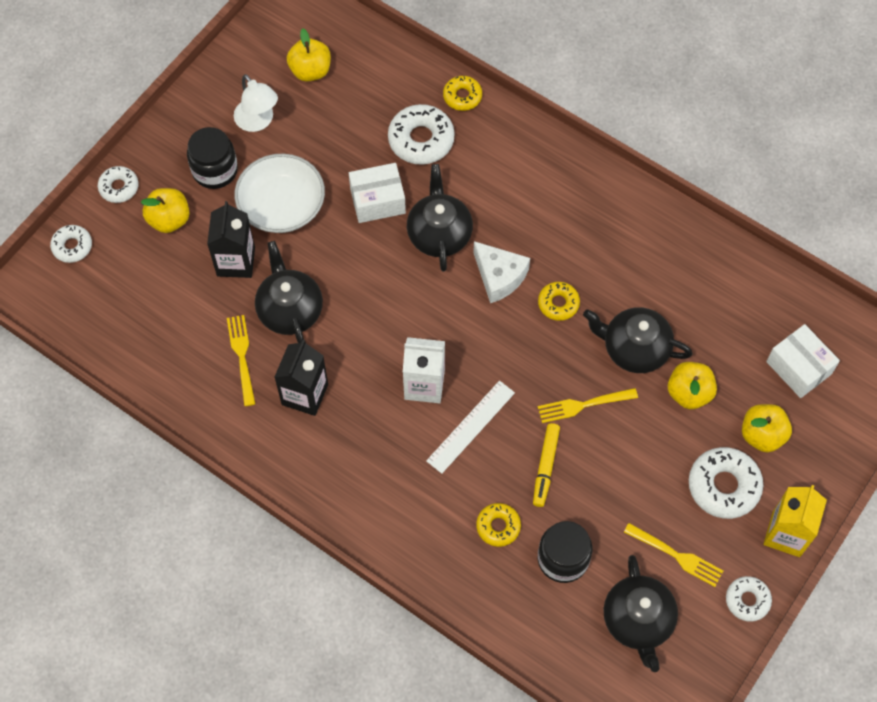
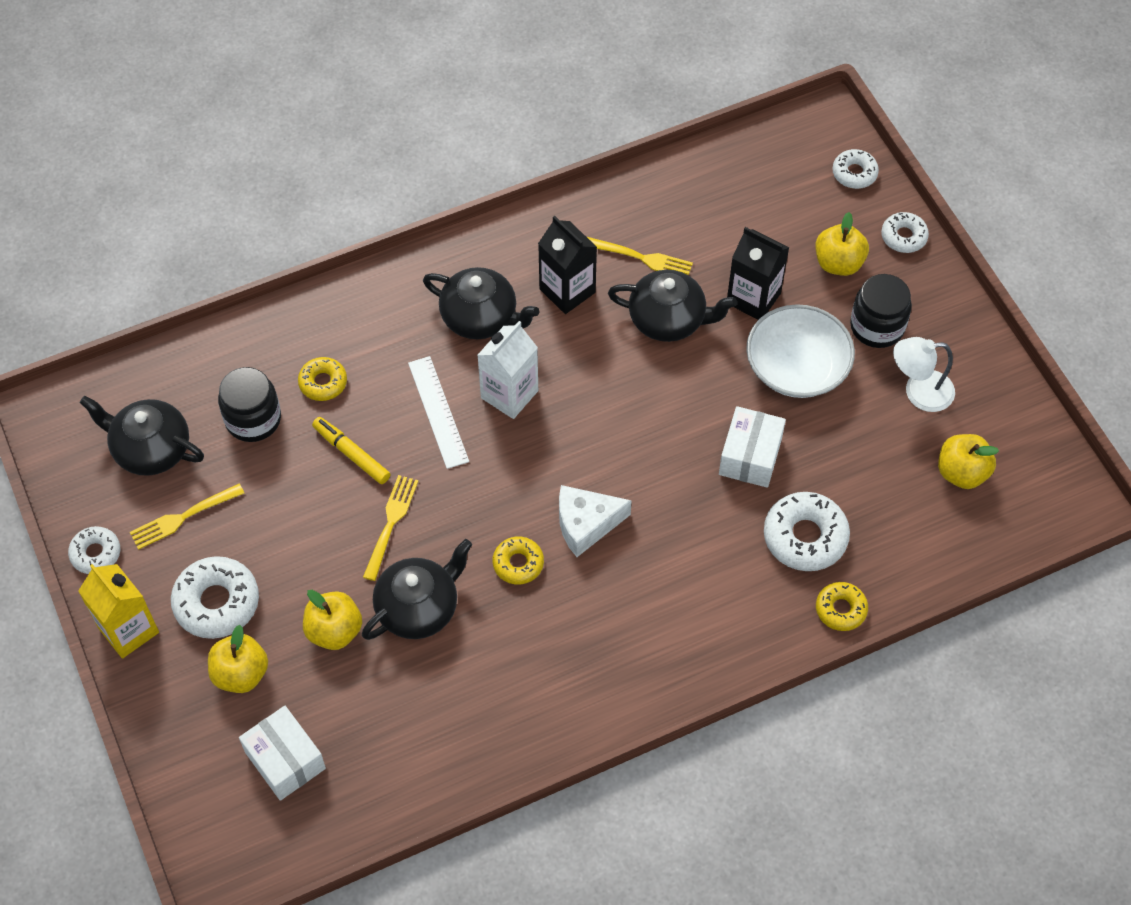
camera: 120 degrees right, 5 degrees down
(439, 233) = (673, 494): black teapot -> black teapot (480, 318)
(799, 368) = (285, 760): white box -> white box turned 60 degrees clockwise

